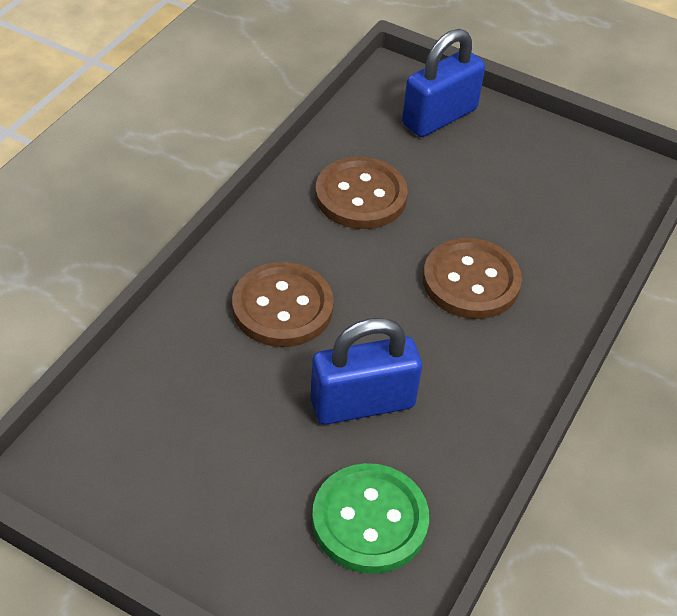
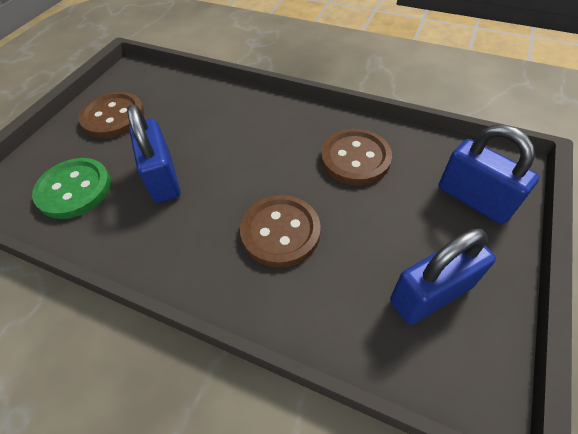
camera: 90 degrees right, 5 degrees up
(282, 307) = (241, 132): brown button -> brown button (113, 117)
(553, 178) = (431, 294): none -> blue padlock

